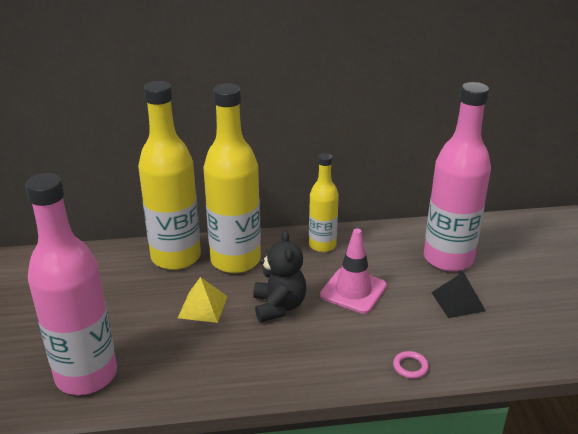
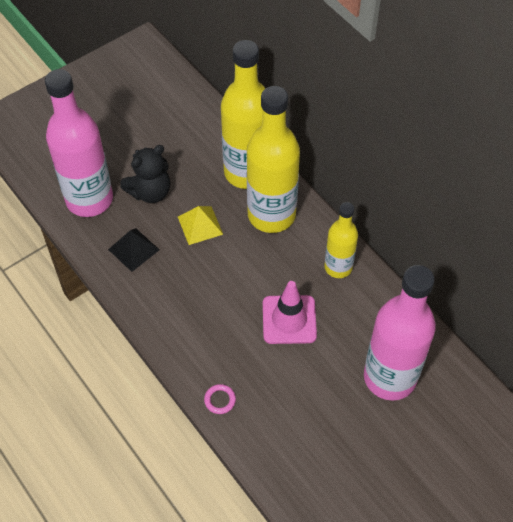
camera: 60 degrees right, 25 degrees up
(279, 306) = (233, 276): black teddy bear -> black teddy bear (150, 192)
(458, 301) = (328, 407): black pyramid -> black pyramid (133, 249)

